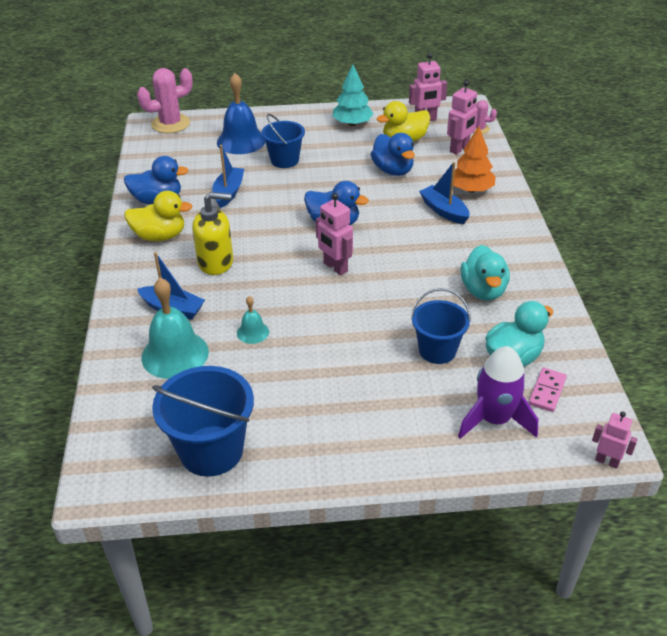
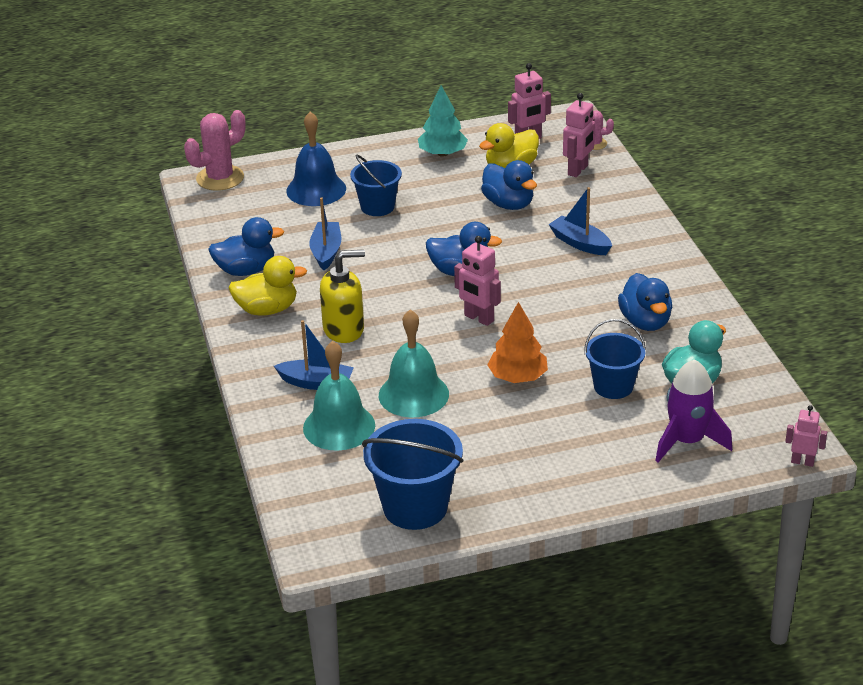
camera: 10 degrees left, 5 degrees down
(253, 332) = (413, 394): turquoise bell -> turquoise bell, size x2.01
(471, 189) = (604, 216): orange tree -> orange tree (518, 377)
(483, 290) = (645, 322): turquoise duck -> blue duck
(547, 391) = (733, 409): pink domino -> none

